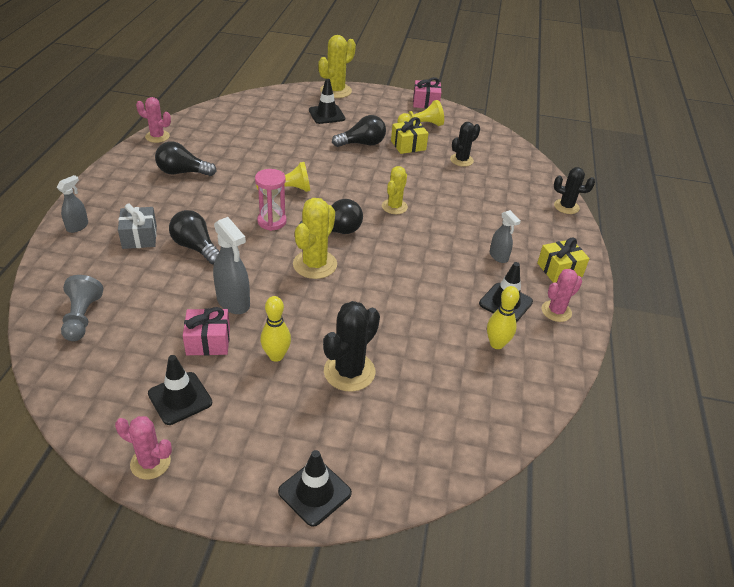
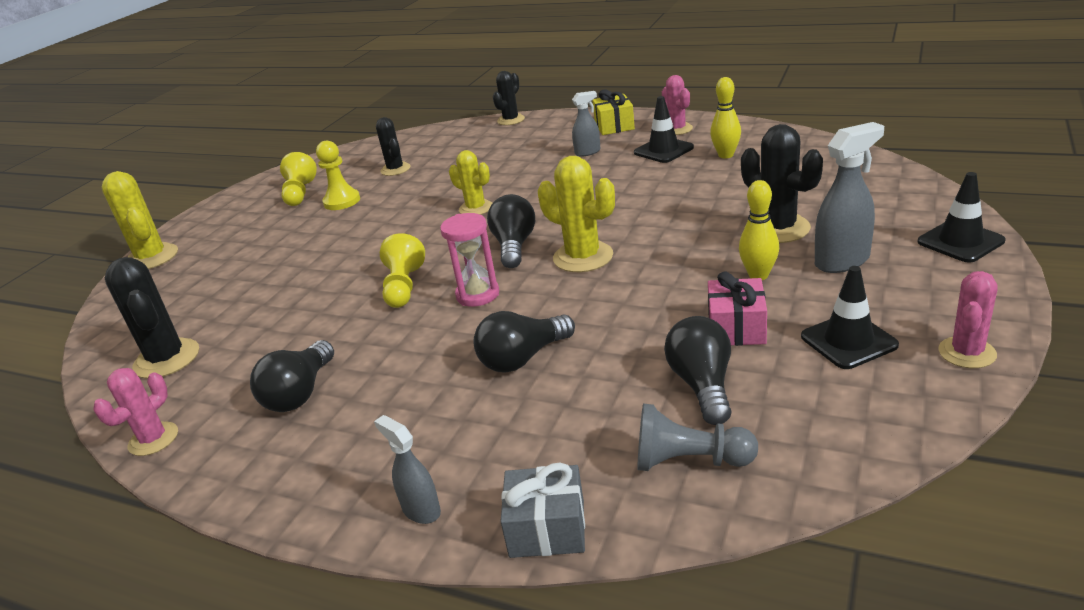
camera: 70 degrees left, 10 degrees down
(139, 237) = (478, 422): grey gift -> grey gift (547, 528)
(225, 123) = (167, 359): none -> black cactus
(233, 302) = (655, 314): grey spray bottle -> grey spray bottle (842, 261)
(326, 114) = (216, 263): black traffic cone -> none
(362, 144) = (317, 233): black light bulb -> black light bulb (702, 385)
(408, 145) = (342, 201): yellow gift -> yellow pawn
(426, 103) = (244, 191): pink gift -> none

